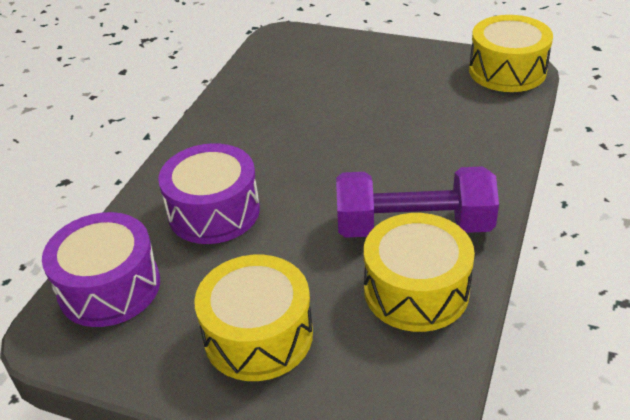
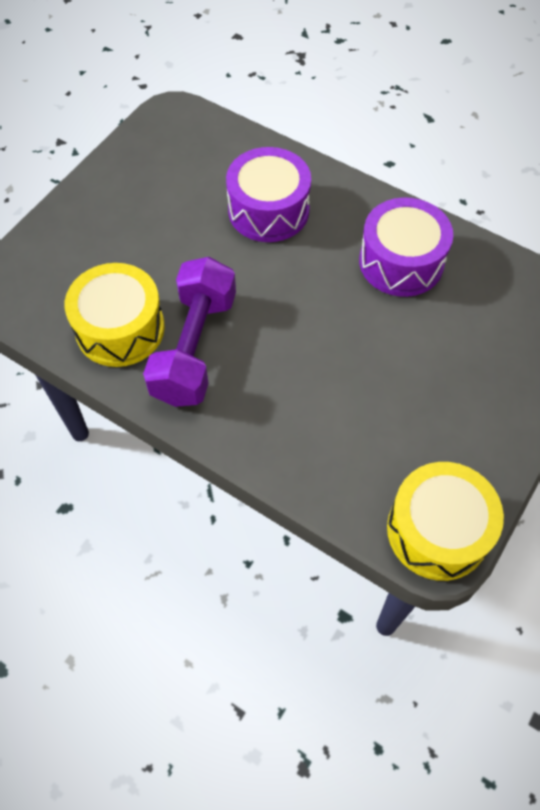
camera: 100 degrees right, 20 degrees up
(109, 287) = (205, 143): purple drum -> purple drum (401, 262)
(258, 335) = (120, 222): yellow drum -> none

